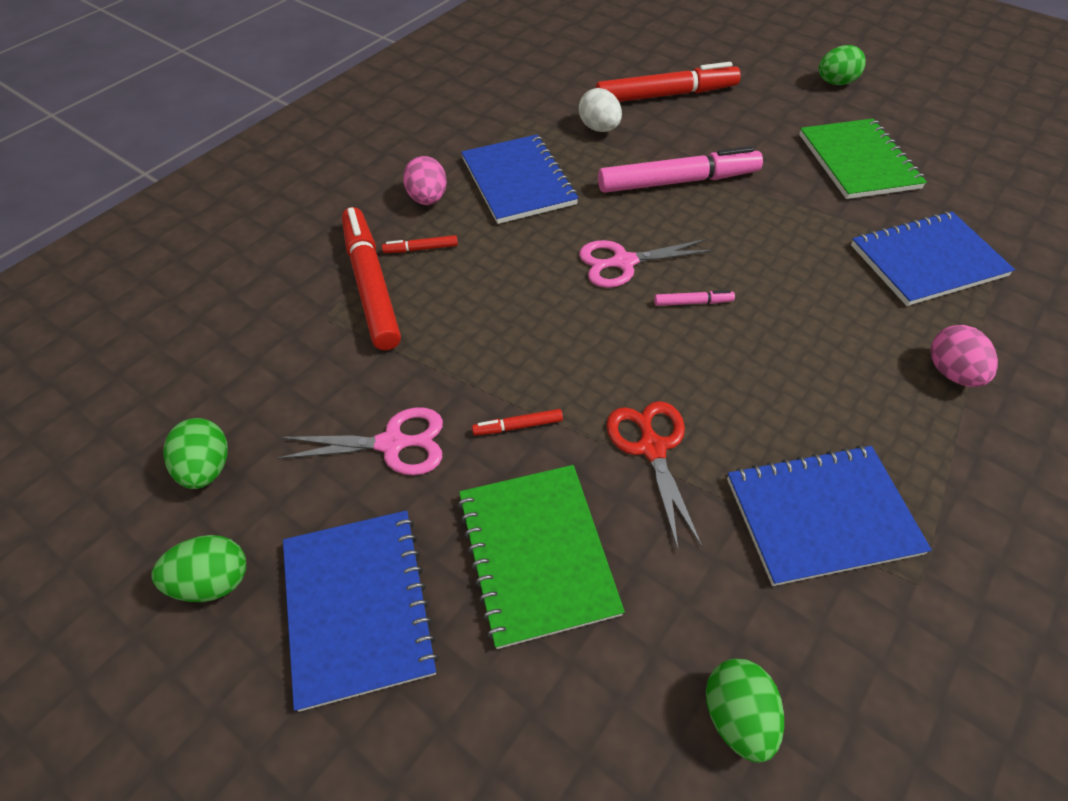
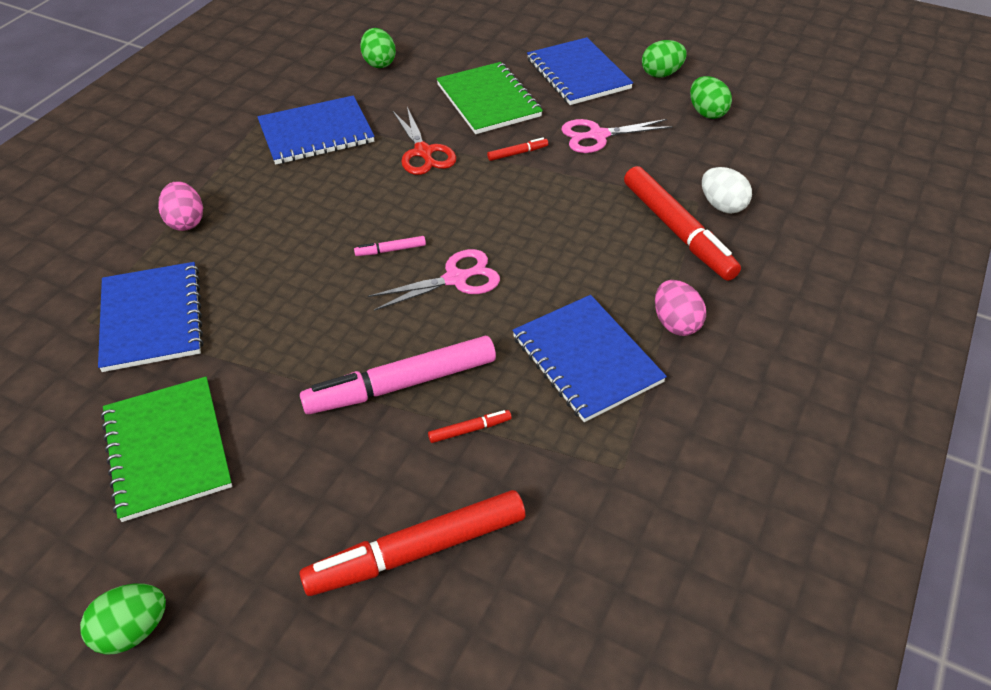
camera: 170 degrees right, 5 degrees down
(421, 249) = (652, 268): red marker -> red marker (470, 430)
(599, 128) = (508, 461): white egg -> white egg (722, 205)
(927, 261) = (152, 318): blue notebook -> blue notebook turned 75 degrees counterclockwise

